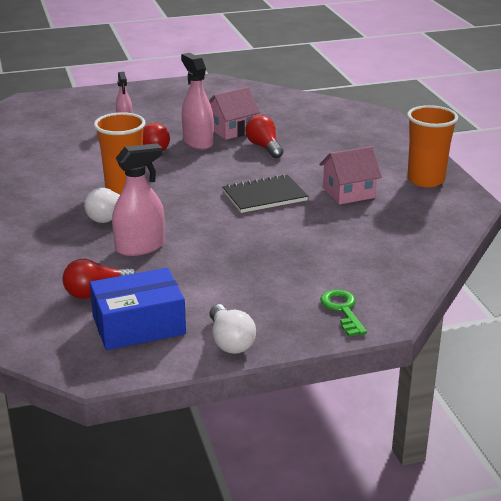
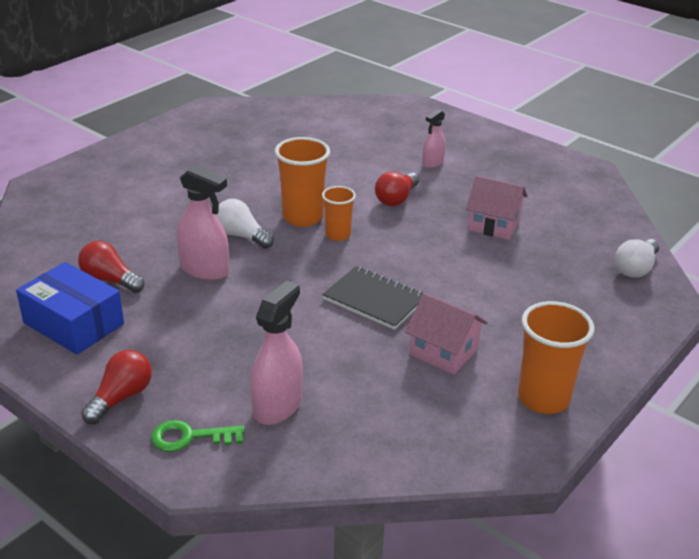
camera: 55 degrees right, 5 degrees up
(167, 183) = (338, 235): none -> orange cup
(198, 142) = (441, 217): pink spray bottle -> pink spray bottle (277, 406)
(230, 341) = (82, 385): white light bulb -> white light bulb (636, 268)
(264, 147) = (481, 259): red light bulb -> red light bulb (121, 397)
(342, 310) = (190, 437): green key -> green key turned 135 degrees counterclockwise

